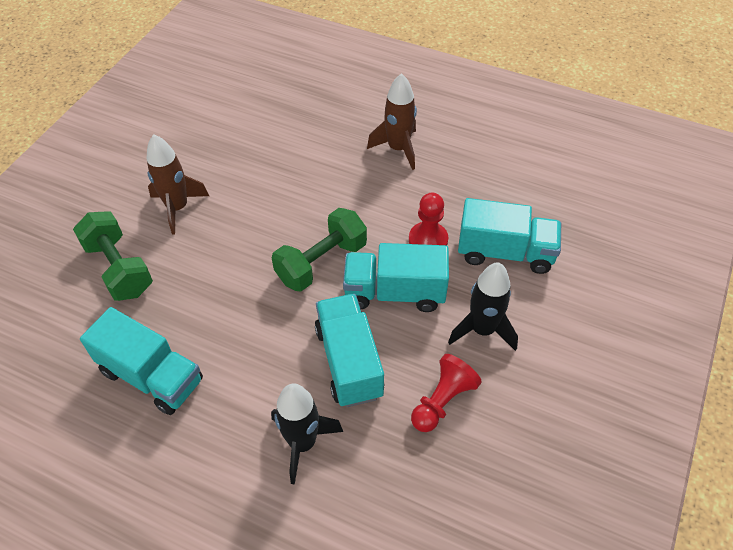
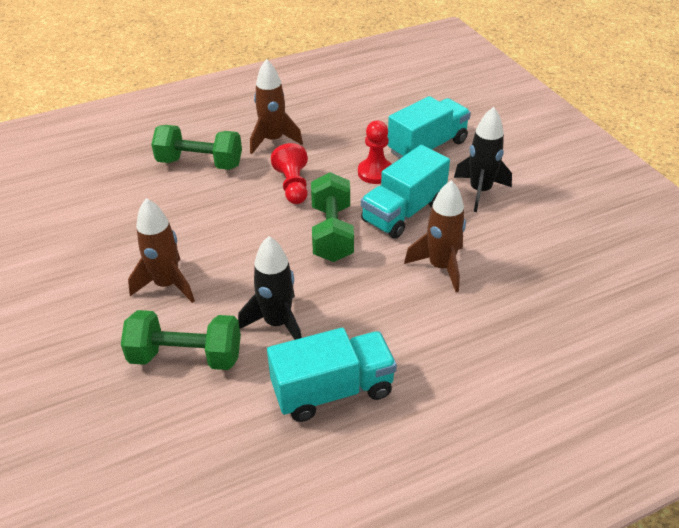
camera: 50 degrees left, 10 degrees down
(302, 443) = (489, 329): black rocket -> black rocket (277, 323)
(323, 129) = (200, 163): none -> green dumbbell
(349, 362) = (440, 267): turquoise truck -> brown rocket
(442, 401) = (519, 240): red pawn -> red pawn (293, 186)

